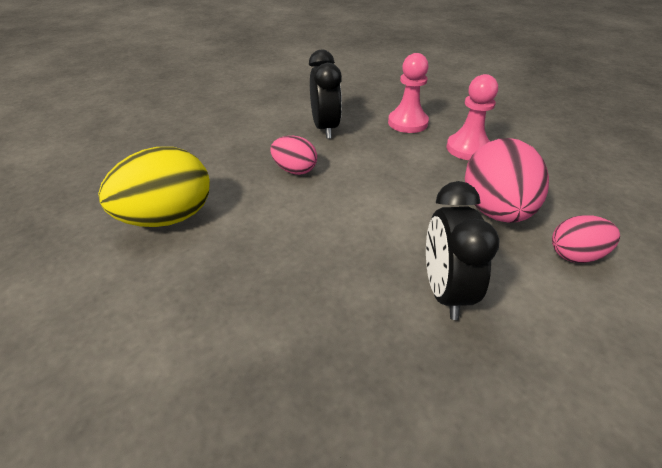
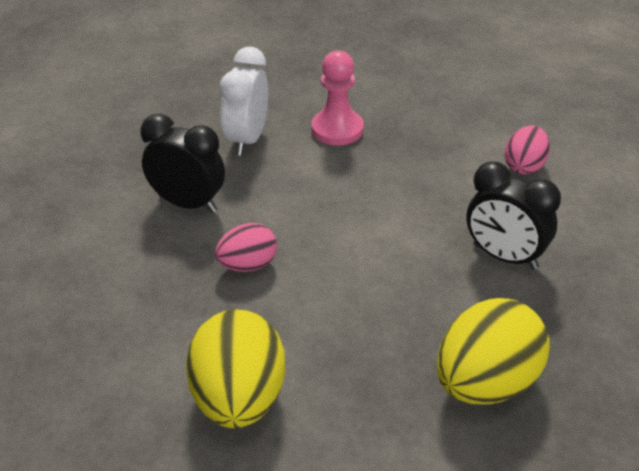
camera: 55 degrees left, 0 degrees up
(274, 347) = (486, 384): none -> yellow egg
(407, 123) = (247, 139): pink pawn -> white clock
(495, 211) = (440, 172): pink egg -> none

